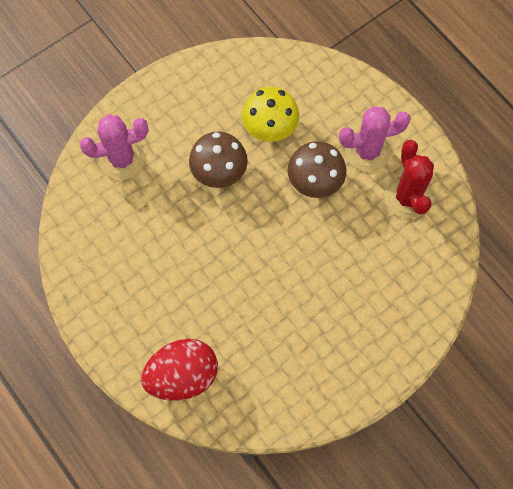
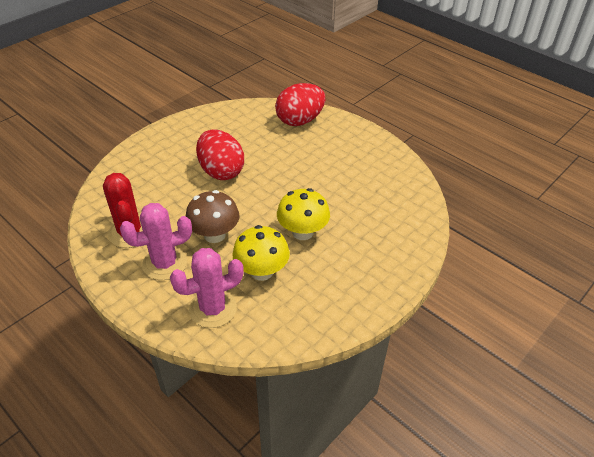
camera: 170 degrees right, 25 degrees down
(122, 159) = (392, 232): pink cactus -> pink cactus (213, 309)
(219, 172) = (302, 232): brown mushroom -> yellow mushroom
(302, 283) = (221, 171): none -> red egg

